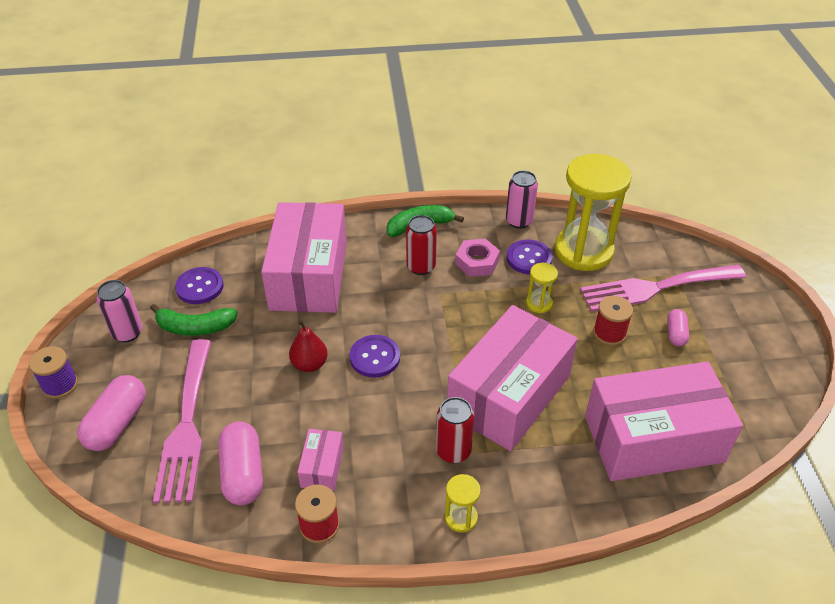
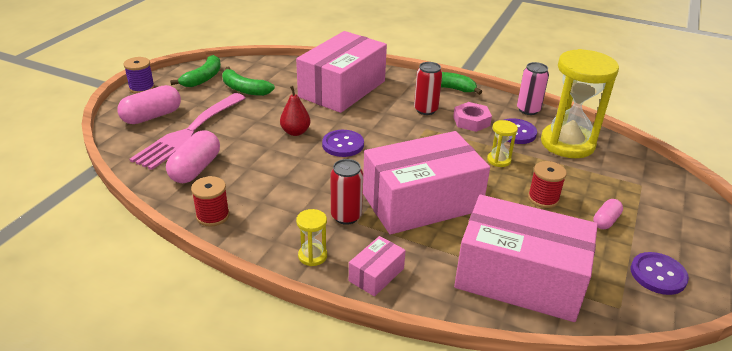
camera: 30 degrees right, 10 degrees down
(127, 333) = (203, 78): pink can -> green banana
(200, 287) = (268, 72): purple button -> purple button (658, 275)
(322, 467) = (247, 186): pink box -> pink box (376, 275)
(655, 288) = (613, 186): pink fork -> none

